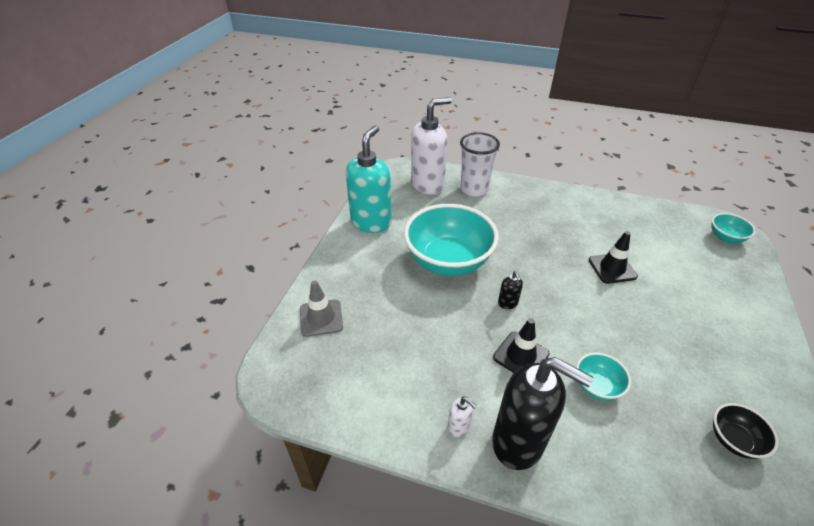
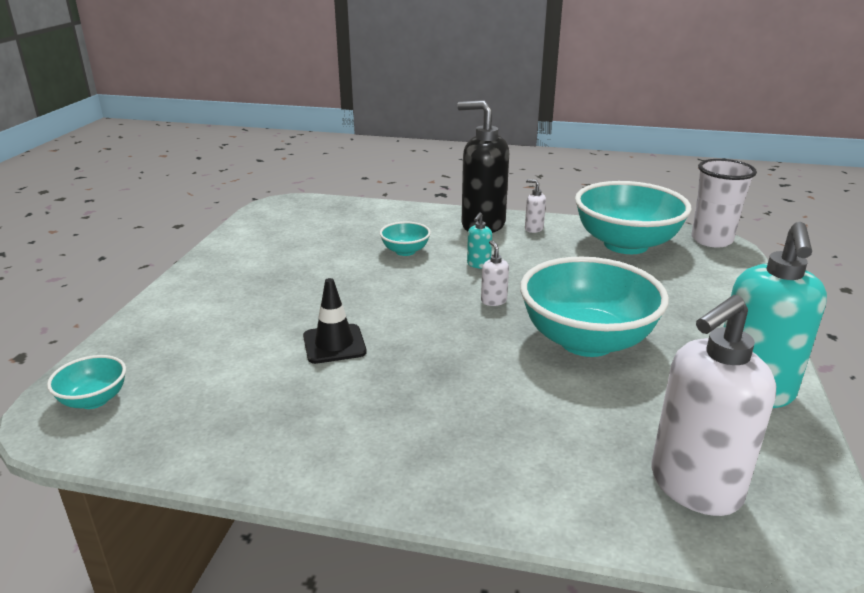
camera: 175 degrees right, 15 degrees down
(321, 318) = (715, 280): grey traffic cone -> none
(369, 382) = (626, 244): none -> turquoise bowl
(474, 189) = (579, 481): white cup -> white cup (711, 240)
(507, 304) = (493, 301): black soap dispenser -> white soap dispenser
(521, 355) = (478, 264): black traffic cone -> turquoise soap dispenser
(733, 440) = (300, 232): black bowl -> none

